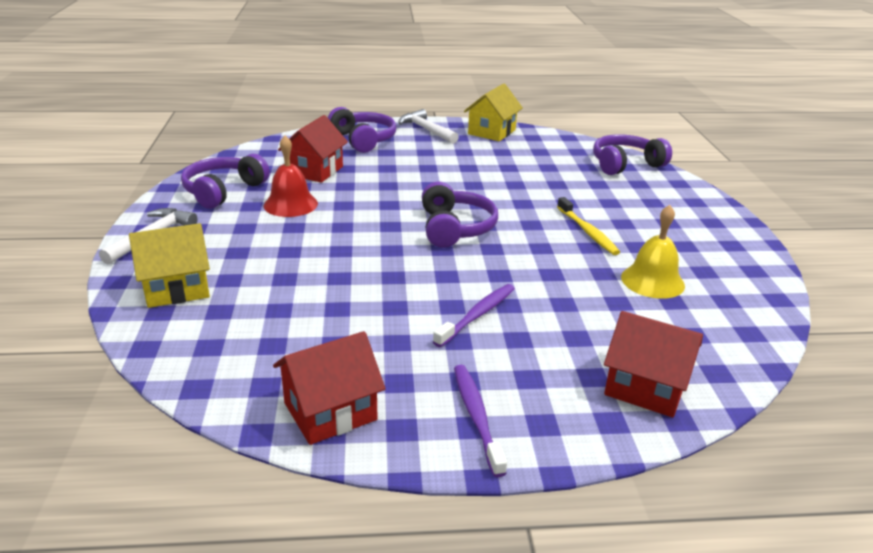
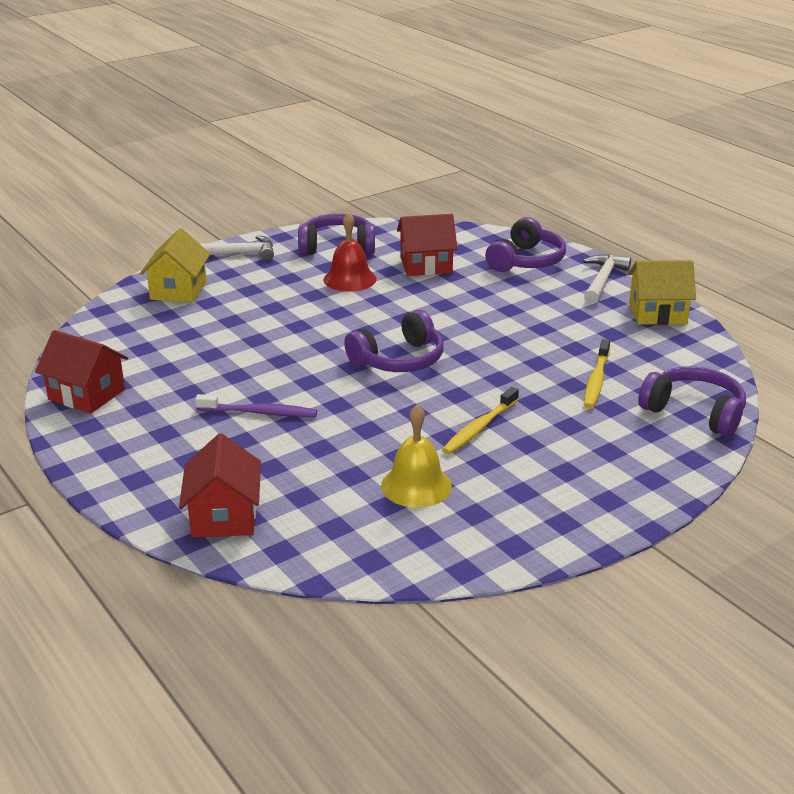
camera: 60 degrees right, 0 degrees up
(177, 288) = (178, 290): yellow house -> yellow house turned 60 degrees clockwise
(476, 417) = (124, 450): purple toothbrush -> none
(559, 176) = (596, 380): none -> yellow toothbrush

